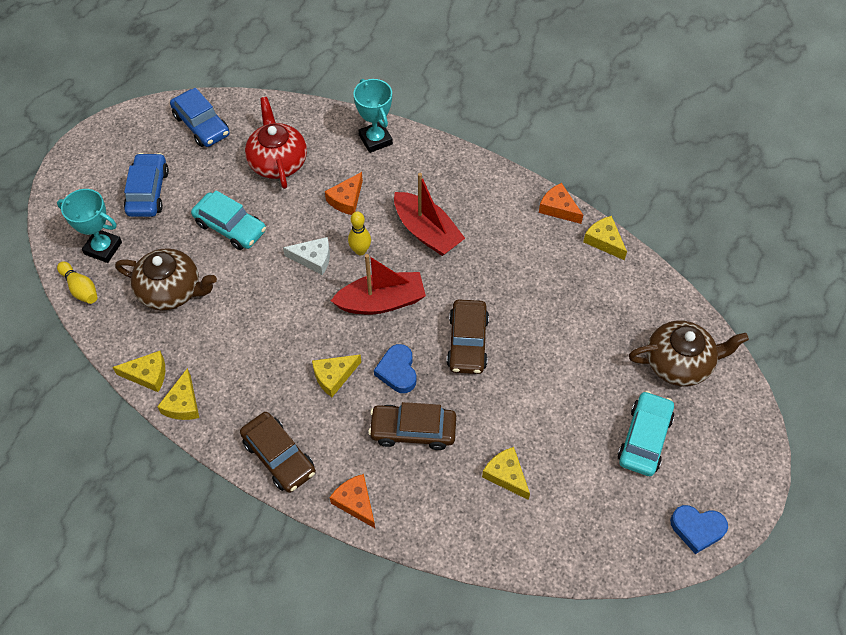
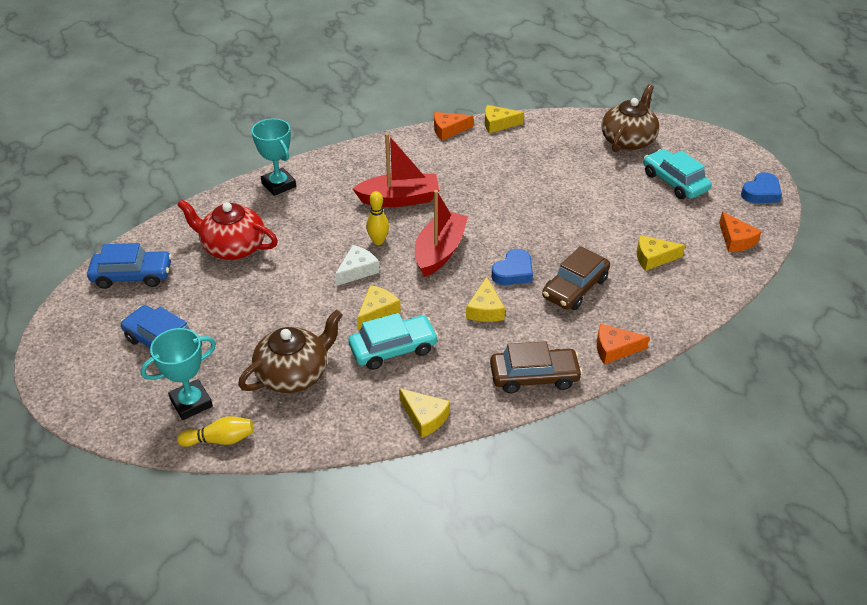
camera: 55 degrees left, 15 degrees down
(147, 375) = (370, 430): yellow cheese -> yellow cheese (377, 311)
(230, 227) = (268, 305): turquoise car -> turquoise car (393, 349)
(346, 199) = (319, 226): orange cheese -> orange cheese (735, 240)
(375, 139) = (279, 185): turquoise trophy -> turquoise trophy turned 45 degrees clockwise
(397, 371) = (513, 272): blue heart -> blue heart turned 75 degrees counterclockwise
(467, 342) = (521, 224): brown car -> none

